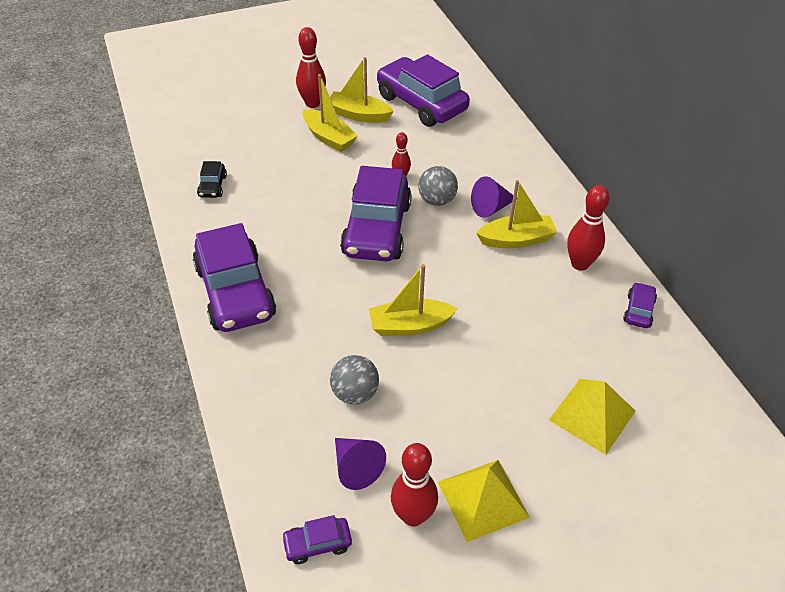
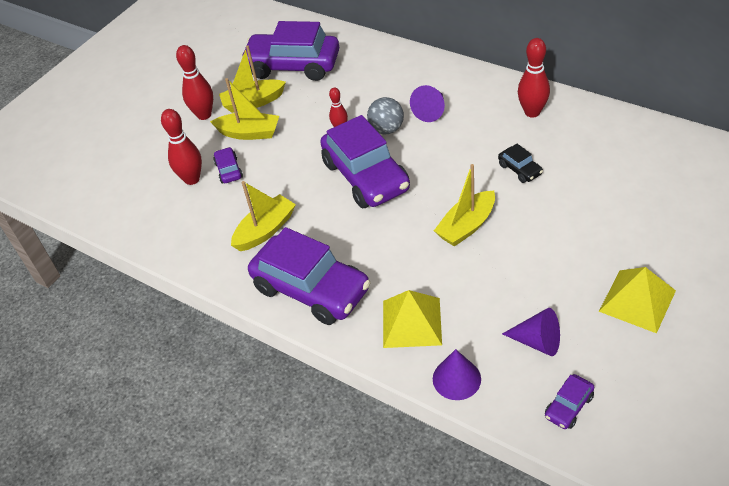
camera: 30 degrees left, 0 degrees up
(212, 186) = (196, 226): black car -> black car (520, 169)
(258, 447) = (456, 379): none -> purple cone
(355, 393) = (481, 296): grey ball -> none
(413, 516) = (607, 343): red bowling pin -> red bowling pin (192, 179)
(516, 239) = (473, 122): yellow boat -> yellow boat (265, 230)
(592, 415) = (644, 203): yellow pyramid -> yellow pyramid (411, 322)
(638, 310) = (601, 119): purple car -> purple car (229, 170)

